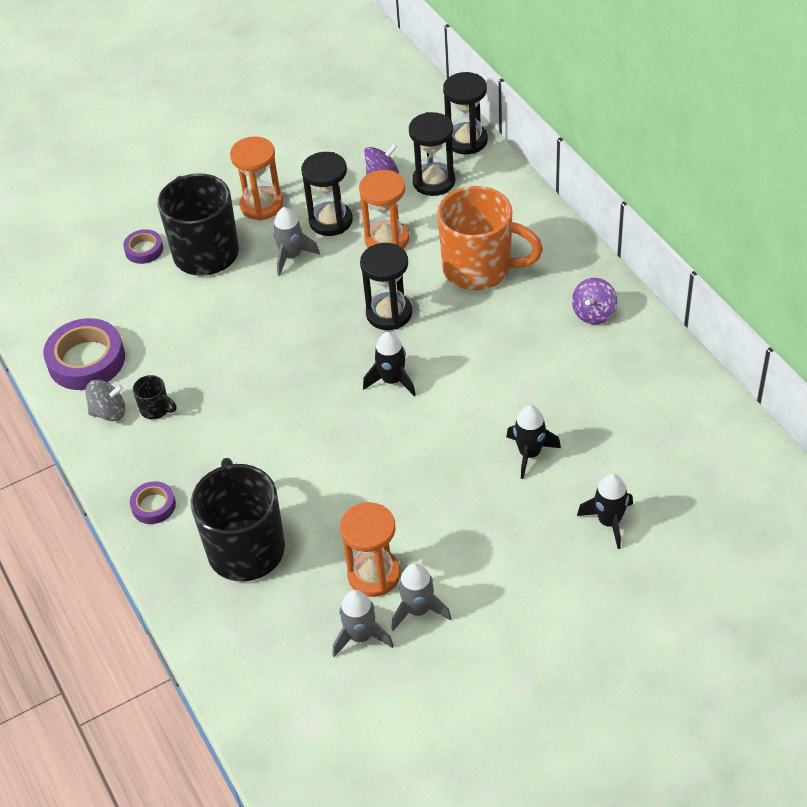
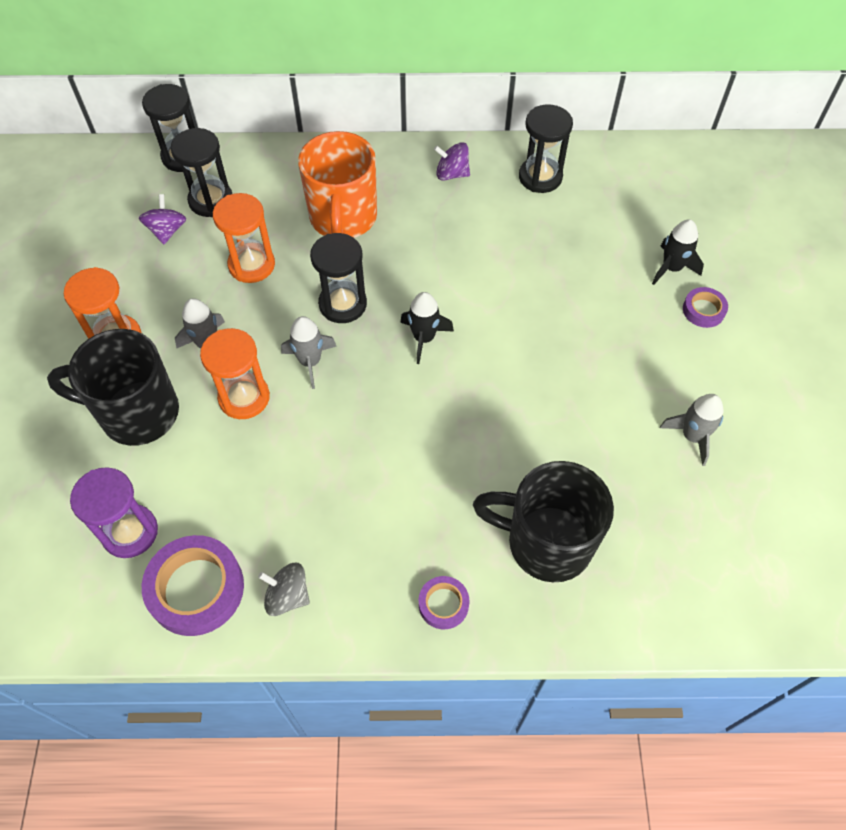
camera: 65 degrees left, 10 degrees up
(108, 302) = (130, 532): none -> purple hourglass
(109, 412) = (287, 596): grey spinning top -> grey spinning top turned 90 degrees counterclockwise
(144, 250) = (83, 466): purple tape -> purple tape (703, 310)
(156, 409) = (316, 548): black mug -> none
(331, 221) = (189, 294): black hourglass -> black hourglass (540, 177)
(361, 636) = (699, 492): grey rocket -> grey rocket (310, 362)
(374, 575) = (636, 452): orange hourglass -> orange hourglass (244, 397)
(480, 269) = (343, 219): orange mug -> orange mug turned 135 degrees clockwise
(529, 454) = (571, 283): black rocket -> none
(593, 313) = (452, 174): purple spinning top -> purple spinning top turned 135 degrees clockwise

